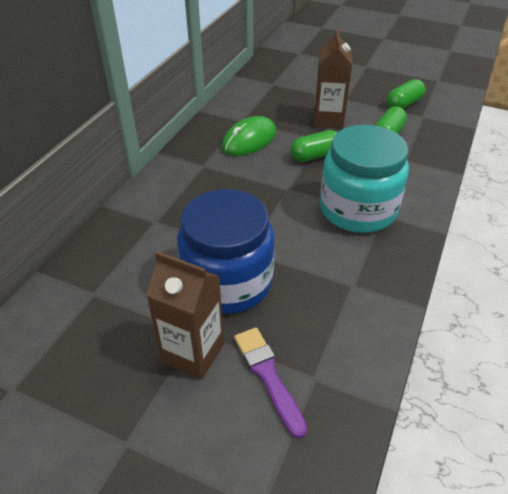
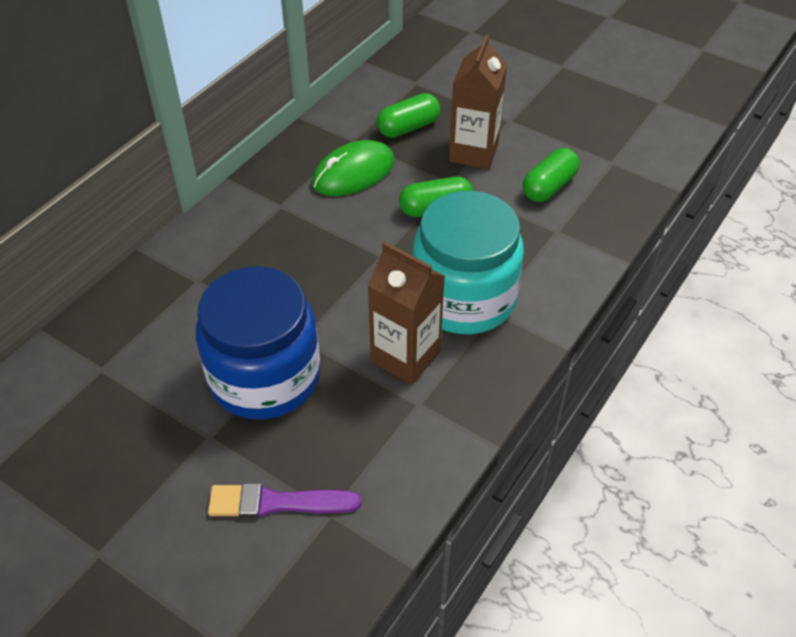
camera: 10 degrees right, 5 degrees up
(193, 353) = (198, 461): brown carton -> brown carton (405, 357)
(268, 376) = (277, 503): purple brush -> purple brush turned 75 degrees counterclockwise
(404, 104) = (592, 138): green capsule -> green capsule (408, 127)

